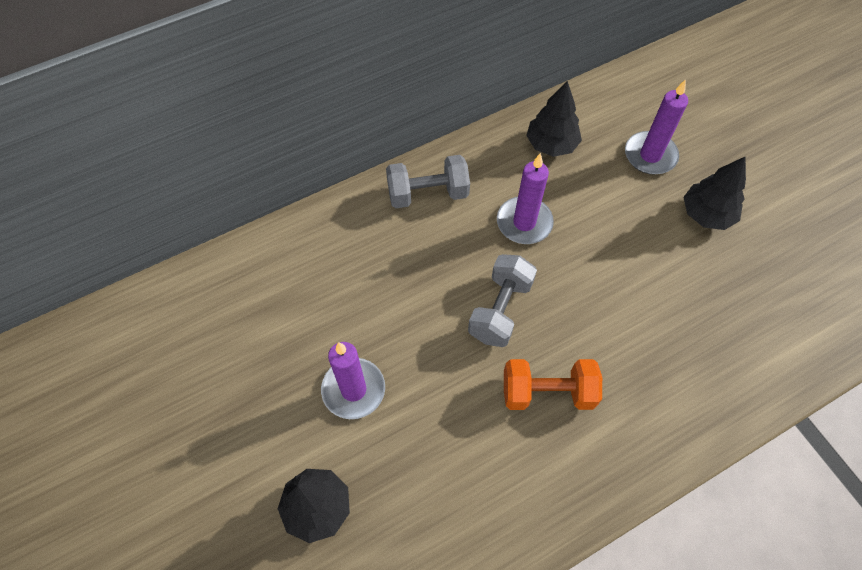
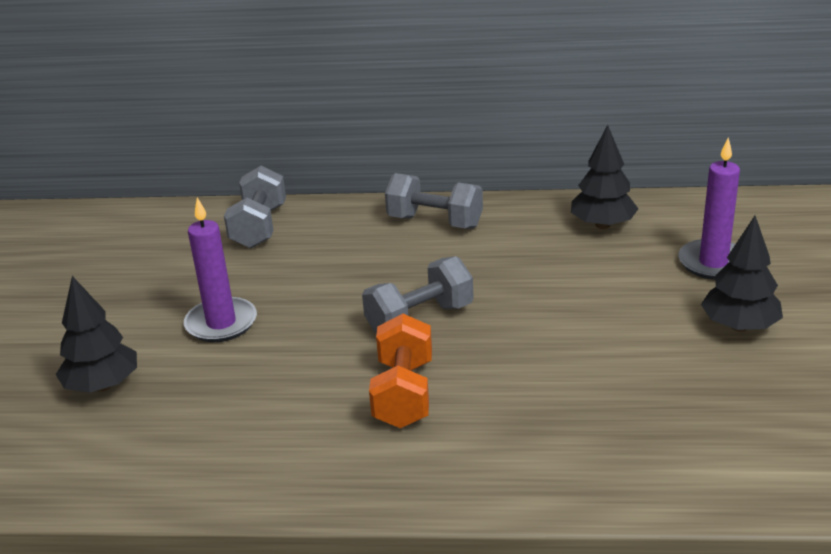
camera: 35 degrees right, 30 degrees down
(288, 262) = (259, 227): none -> grey dumbbell
(524, 222) = (512, 269): purple candle -> none
(547, 392) = (403, 394): orange dumbbell -> orange dumbbell turned 60 degrees clockwise

